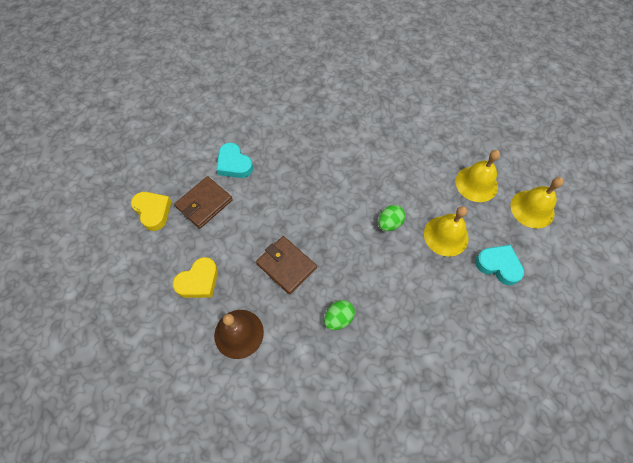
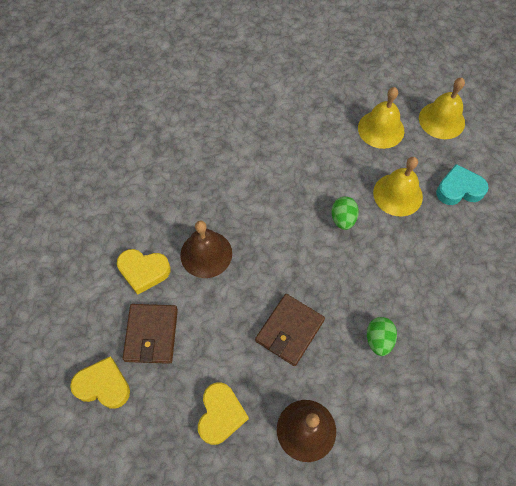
camera: 40 degrees left, 0 degrees up
(234, 164) = (144, 271): turquoise heart -> yellow heart
(279, 180) = (206, 254): none -> brown bell
(286, 266) = (289, 330): brown wallet -> brown wallet turned 60 degrees counterclockwise

